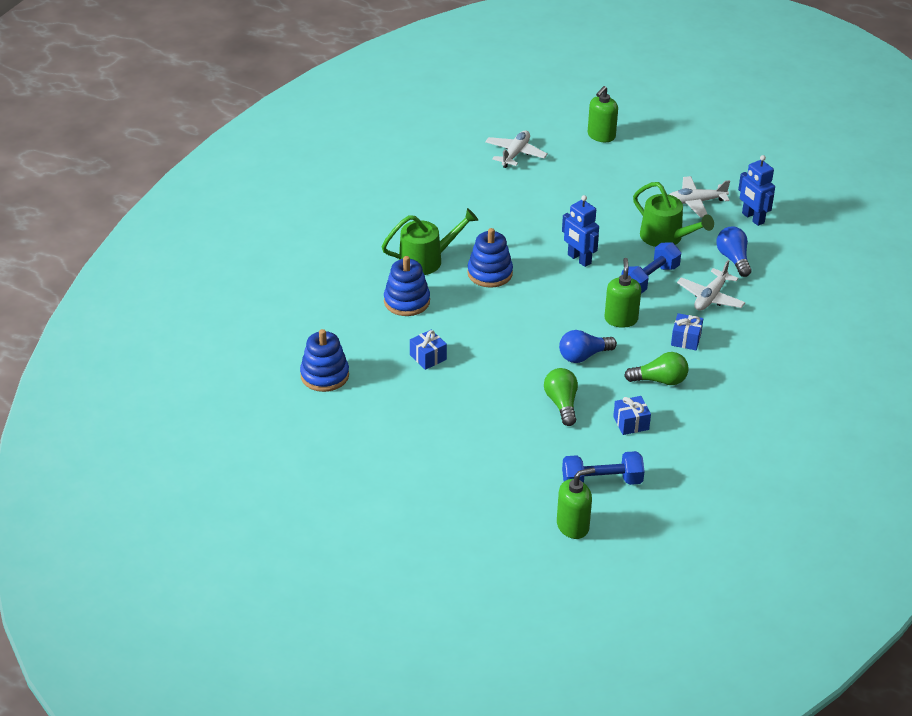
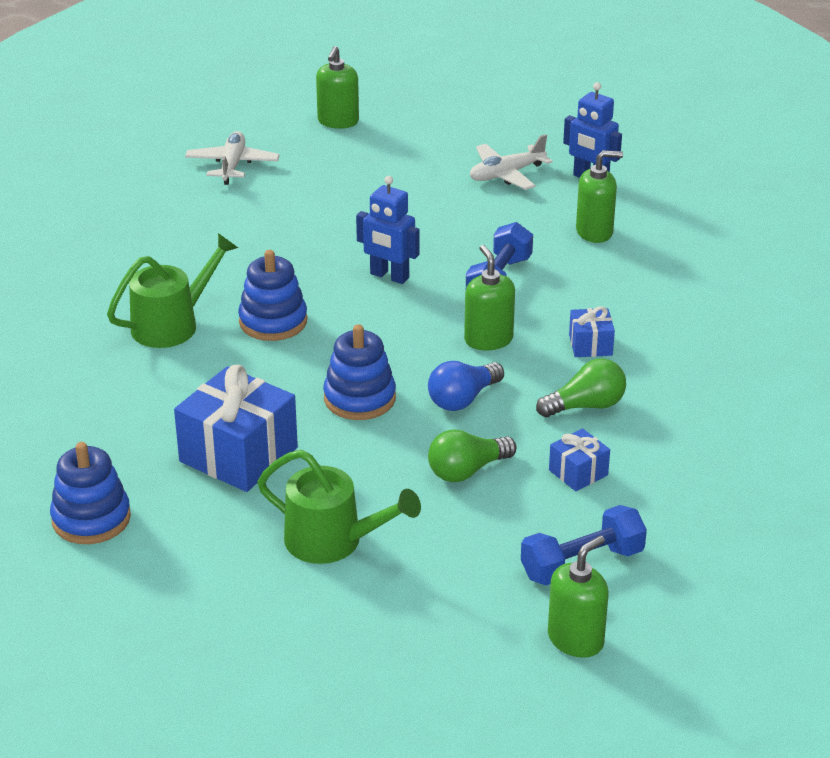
camera: 20 degrees left, 5 degrees down
(407, 301) = (169, 386): blue stacking toy -> blue stacking toy (359, 398)
(428, 357) = (238, 454): blue gift -> blue gift, size x2.03
(562, 404) = (467, 471): green light bulb -> green light bulb turned 90 degrees counterclockwise
(665, 237) = (491, 224): green watering can -> green watering can (332, 541)
(710, 297) = (592, 285): white plane -> none
(733, 259) = (594, 232): blue light bulb -> green soap dispenser

